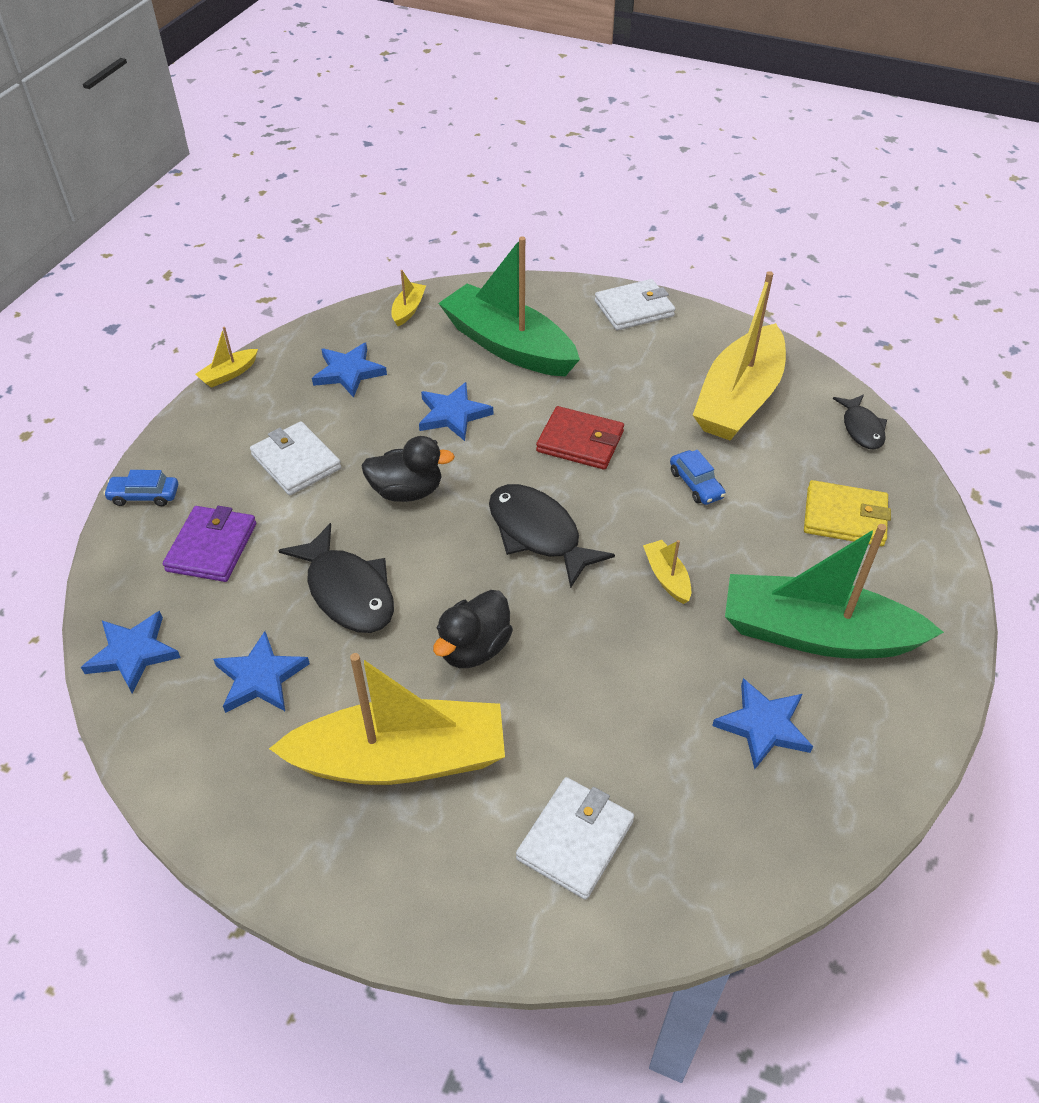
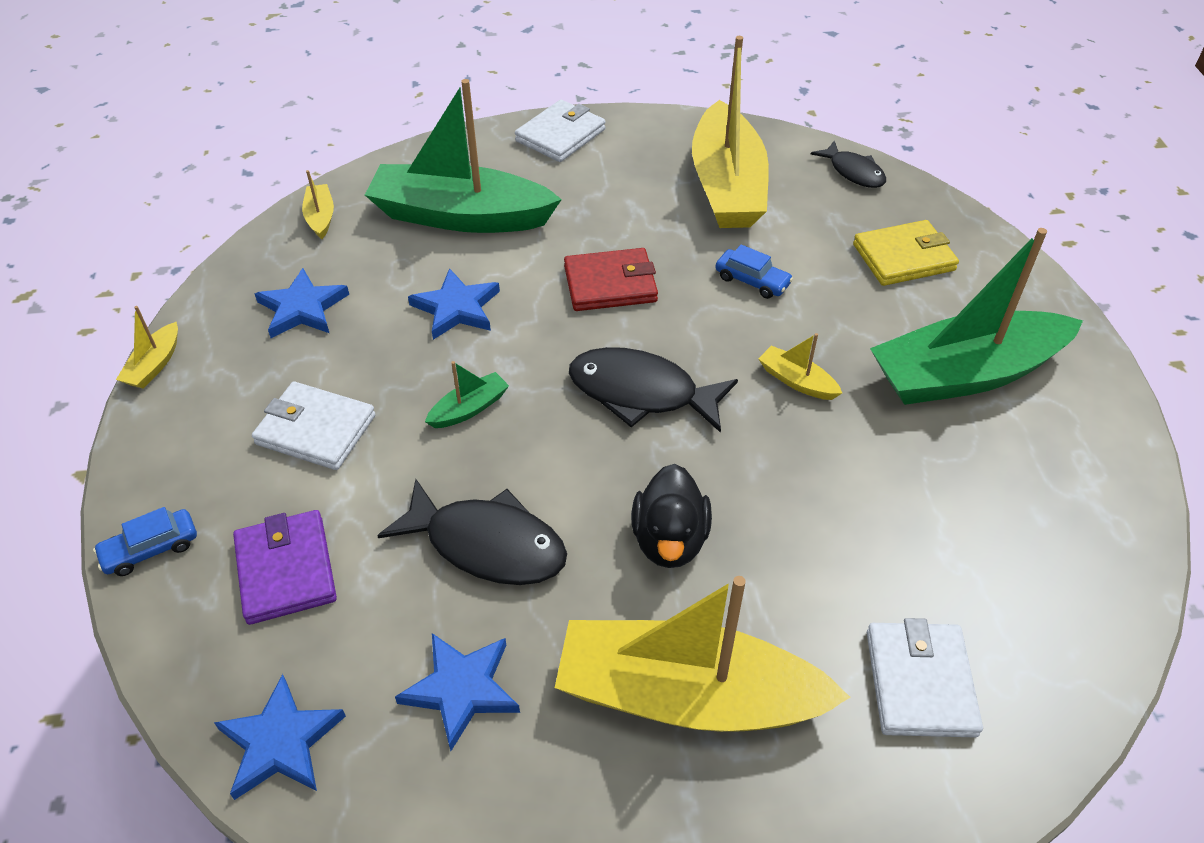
camera: 30 degrees left, 0 degrees up
(401, 759) = (687, 696): yellow boat -> yellow boat turned 135 degrees counterclockwise
(407, 491) = (469, 408): black duck -> green boat
(763, 726) = (991, 481): blue star -> none

